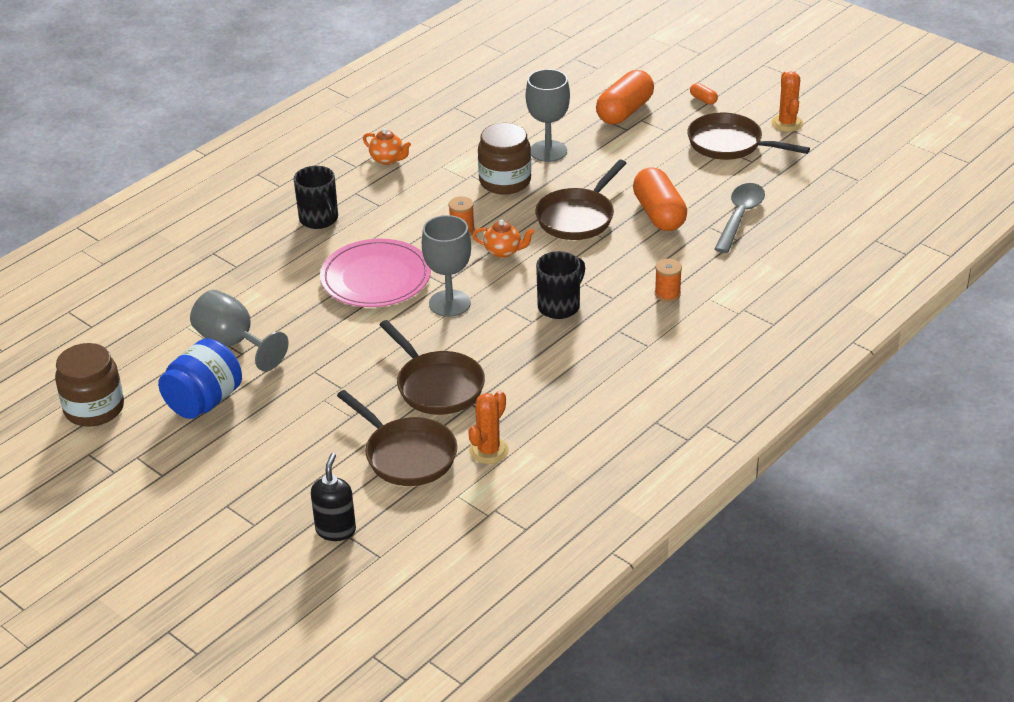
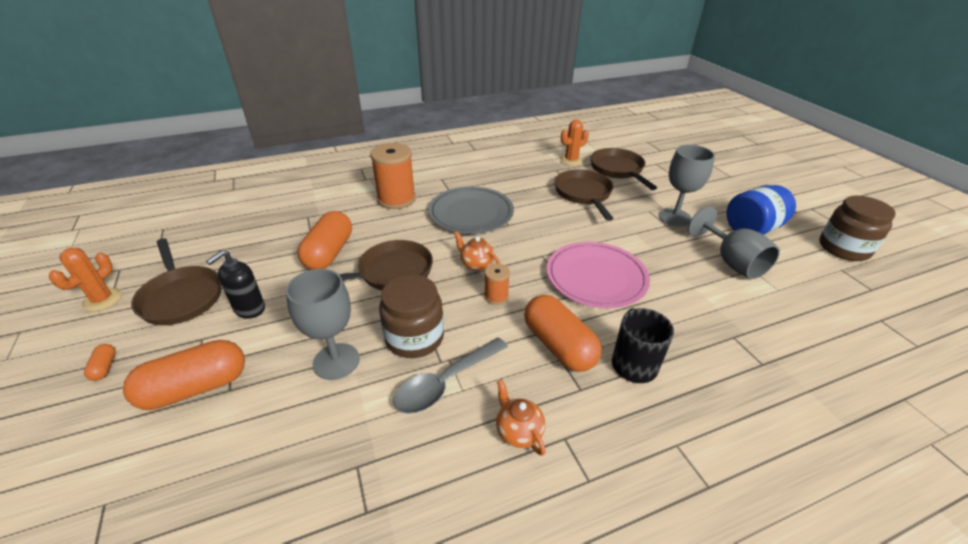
camera: 155 degrees left, 0 degrees up
(336, 530) = (667, 153): black soap dispenser -> black soap dispenser (249, 309)
(385, 213) = (558, 345): none -> orange capsule
(449, 303) = (546, 239): grey goblet -> grey goblet (674, 217)
(560, 306) = (471, 213): black mug -> grey plate
(667, 294) = (396, 199): orange spool -> orange spool, size x2.03
(740, 217) = (280, 231): grey spoon -> grey spoon (445, 382)

